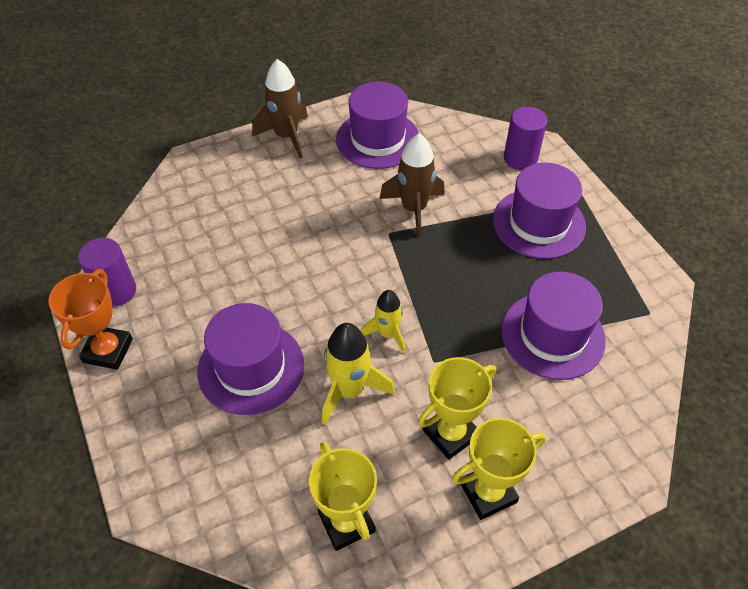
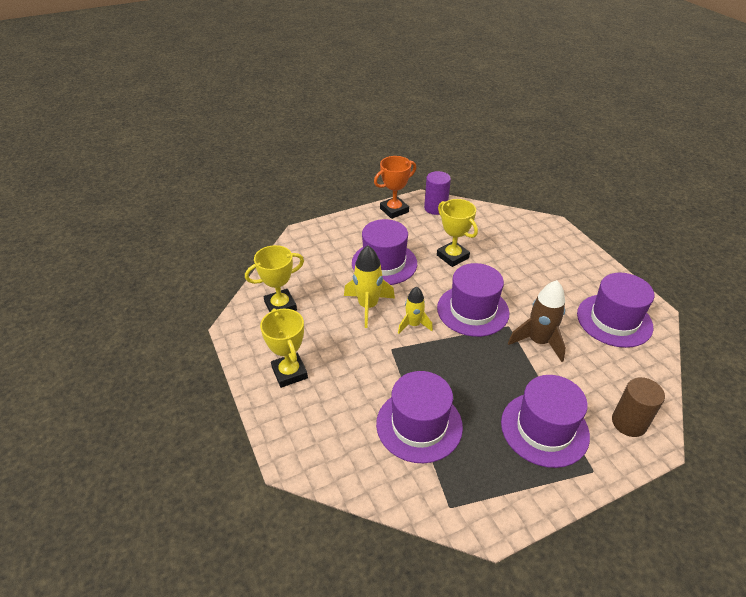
camera: 90 degrees right, 10 degrees down
(108, 350) = (394, 210): orange trophy -> orange trophy turned 45 degrees counterclockwise
(286, 136) = (596, 268): brown rocket -> none
(360, 266) = (472, 310): none -> purple hat
(450, 434) = (334, 355): yellow trophy -> yellow trophy (452, 256)
(520, 158) = (629, 423): purple cylinder -> brown cylinder

